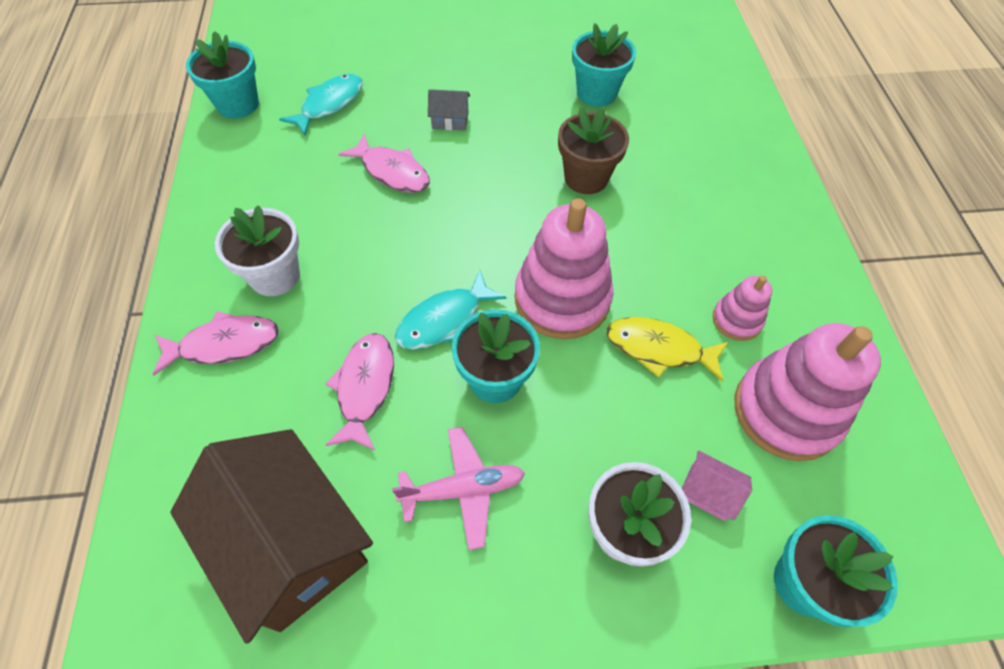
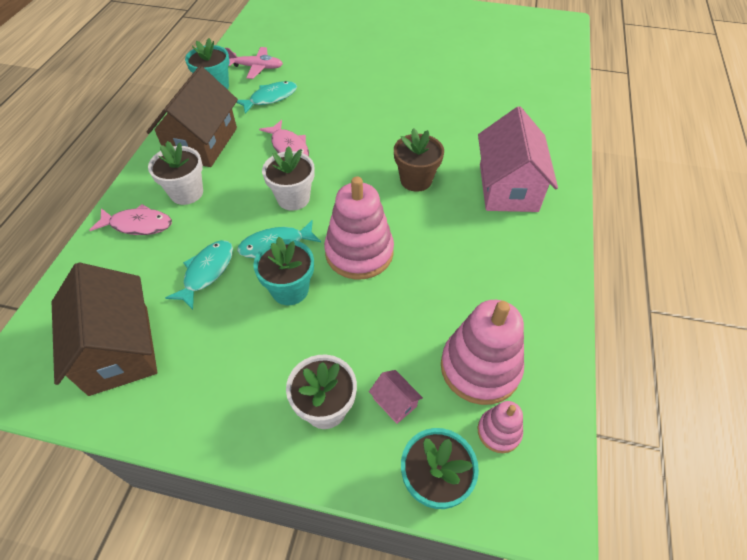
camera: 20 degrees right, 5 degrees down
(261, 194) = (202, 143): none -> brown house
(365, 387) = (207, 272): pink fish -> turquoise fish
(435, 245) = (293, 198): none -> white flower pot
(450, 120) = (342, 124): grey house -> none
(463, 489) = (235, 350): pink plane -> pink plane (257, 67)
(596, 93) = (452, 127): turquoise flower pot -> none
(659, 349) = (409, 302): yellow fish -> none
(704, 160) = (508, 187): none -> pink house
(737, 320) = (475, 298): pink stacking toy -> pink stacking toy (499, 431)

